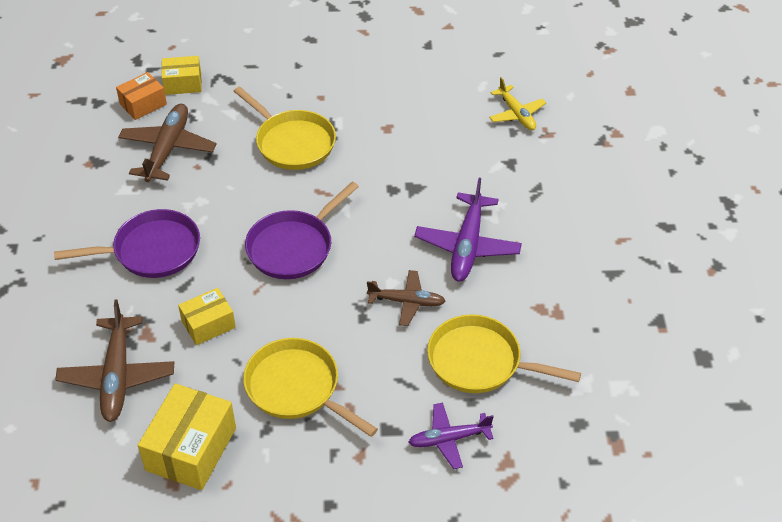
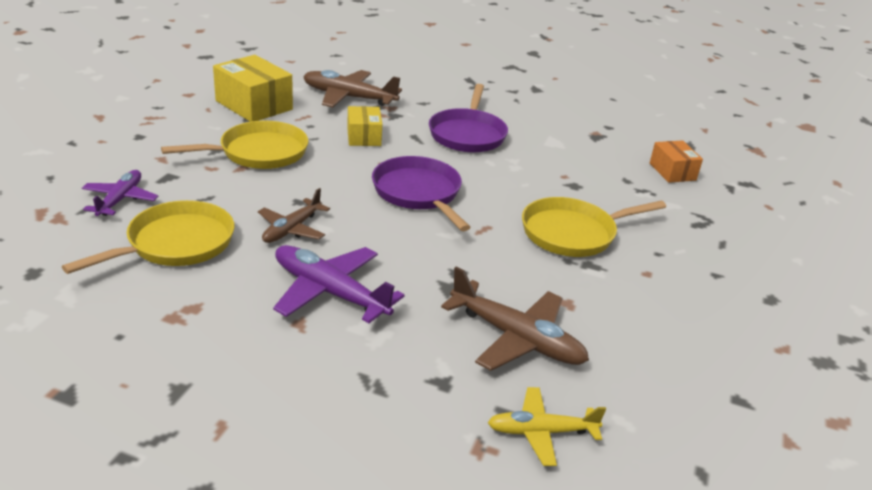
camera: 110 degrees right, 15 degrees down
(167, 149) = (597, 168): brown plane -> brown plane (516, 338)
(183, 83) = (700, 198): yellow box -> none

